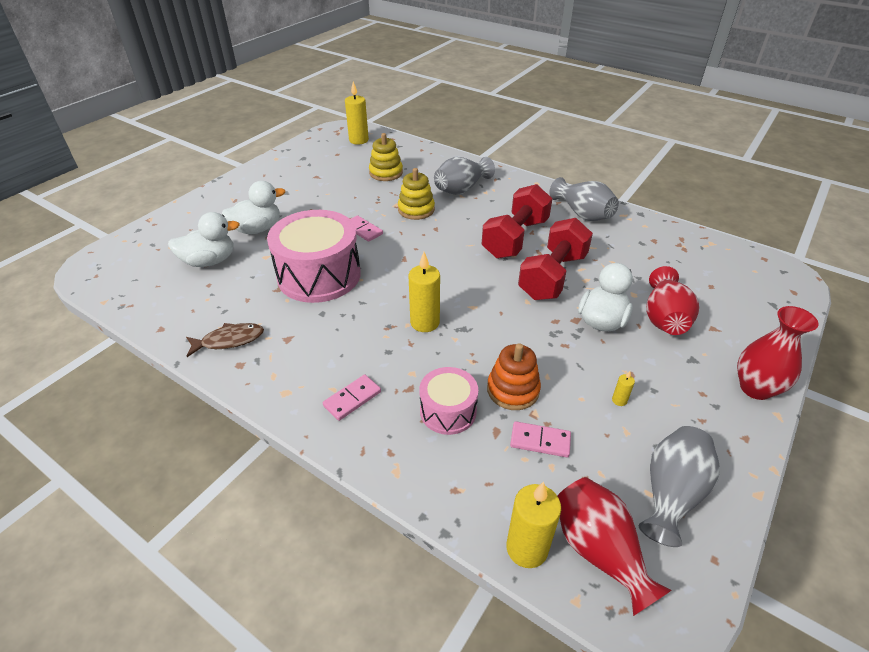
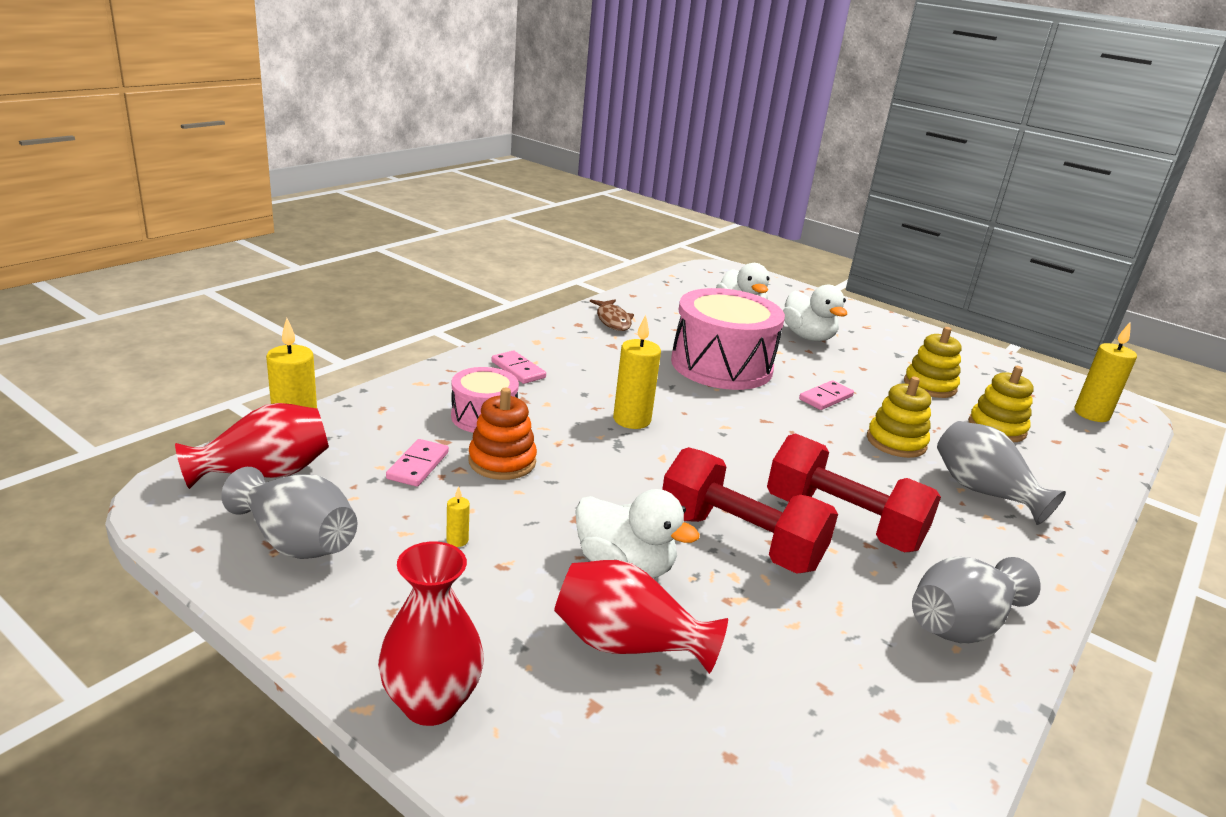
camera: 90 degrees right, 15 degrees down
(334, 187) = (929, 386): none -> yellow stacking toy

